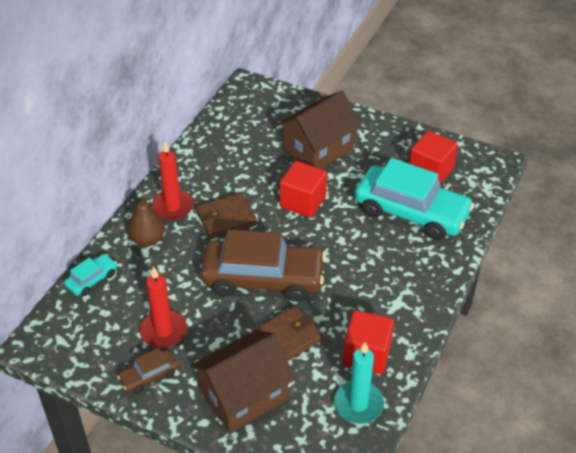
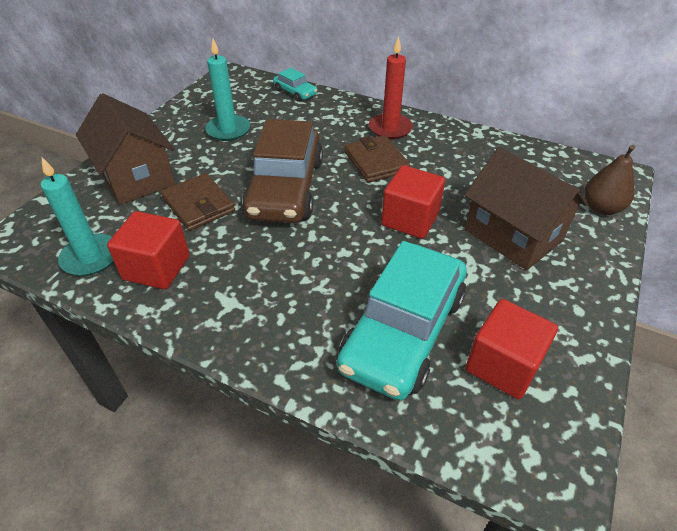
camera: 90 degrees right, 0 degrees up
(148, 239) = (343, 117): brown pear -> brown pear (601, 208)
(149, 376) = (180, 125): brown car -> none
(163, 331) = (228, 130): red candle -> turquoise candle

